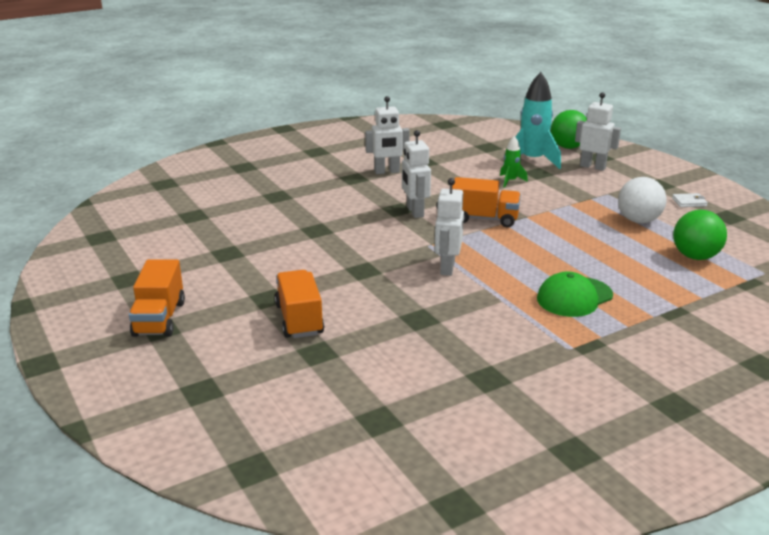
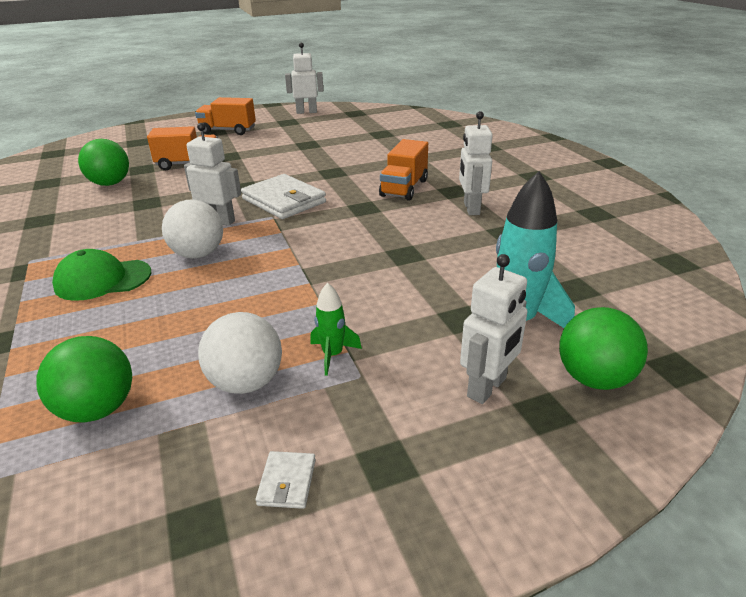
camera: 100 degrees right, 5 degrees up
(372, 361) = (110, 184): none -> green ball
(393, 244) = (283, 201): none -> white wallet
(415, 212) = (353, 216): white robot -> white robot (306, 112)
(484, 219) = (316, 253): orange truck -> orange truck (404, 188)
(510, 181) = (429, 288): green rocket -> green rocket (332, 355)
(511, 264) = (198, 254): none -> white ball
(574, 297) = (103, 280): green cap -> green cap turned 75 degrees counterclockwise

